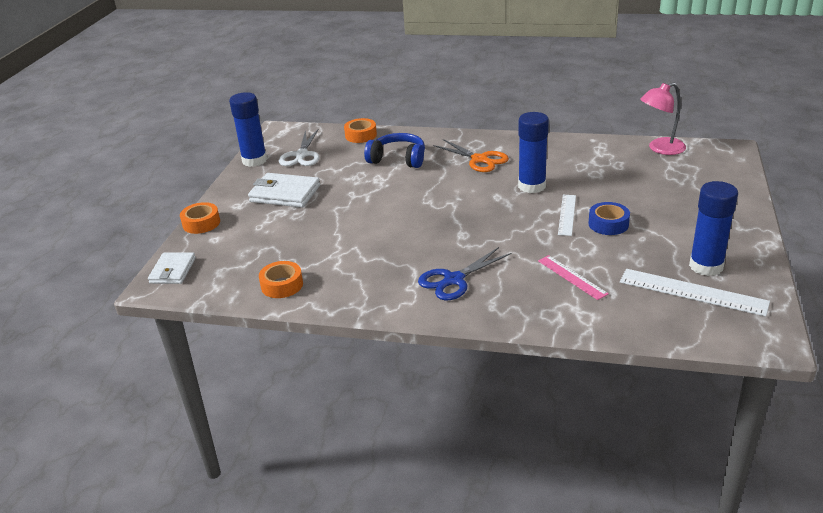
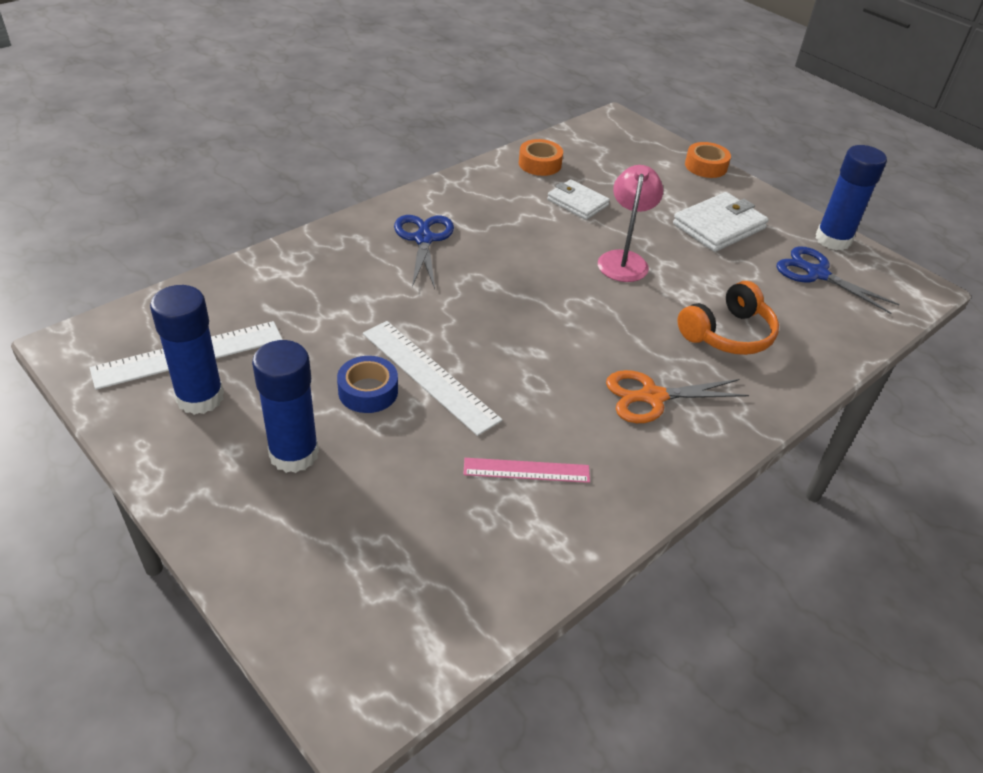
camera: 120 degrees right, 10 degrees up
(173, 271) = (631, 131): white wallet -> white wallet (577, 202)
(301, 155) = (817, 274): white scissors -> blue scissors
(361, 135) = (839, 341): orange tape -> none
(398, 159) = (727, 334): blue headphones -> orange headphones
(532, 186) = (527, 394): blue glue stick -> blue glue stick (294, 454)
(567, 214) = (429, 375): white ruler -> white ruler, size x1.60
(572, 277) = (326, 302): pink ruler -> pink ruler (526, 470)
(660, 149) = (470, 610): pink lamp -> pink lamp (624, 260)

